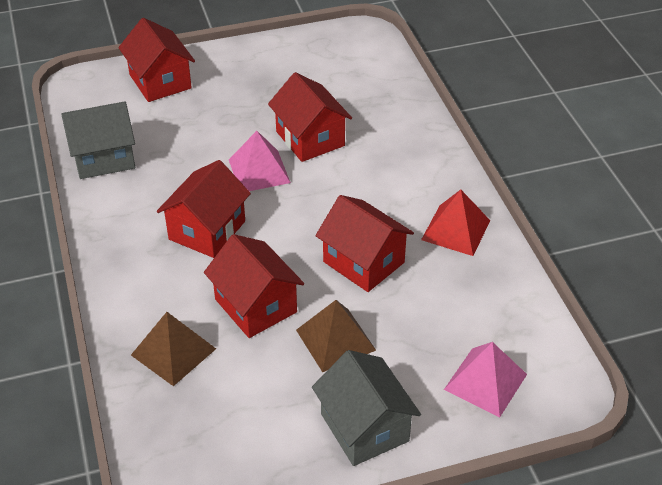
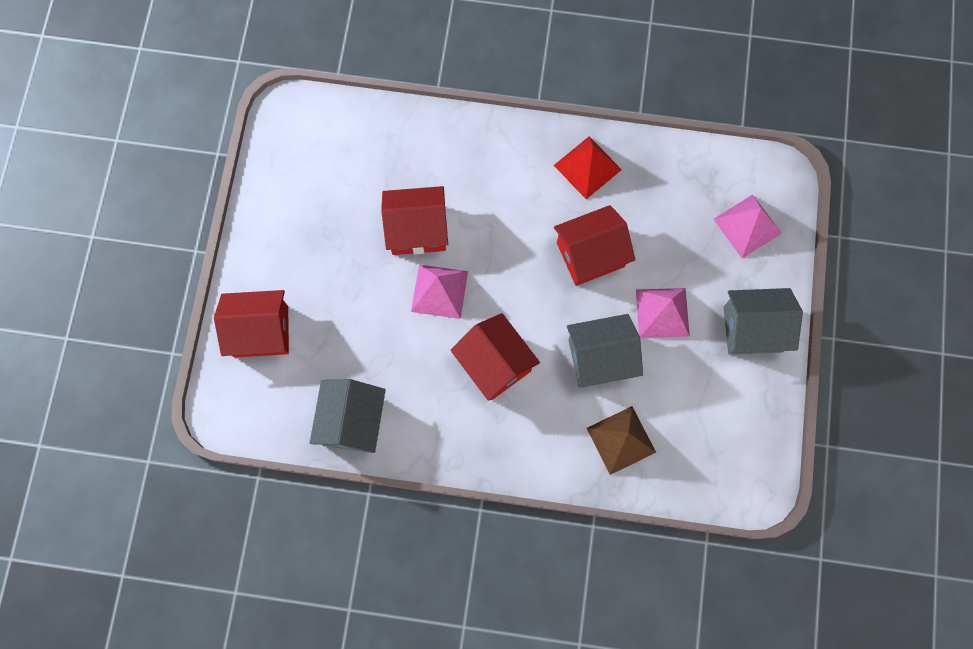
camera: 65 degrees left, 30 degrees up
(256, 306) = (600, 358): red house -> grey house
(335, 340) = (662, 313): brown pyramid -> pink pyramid

